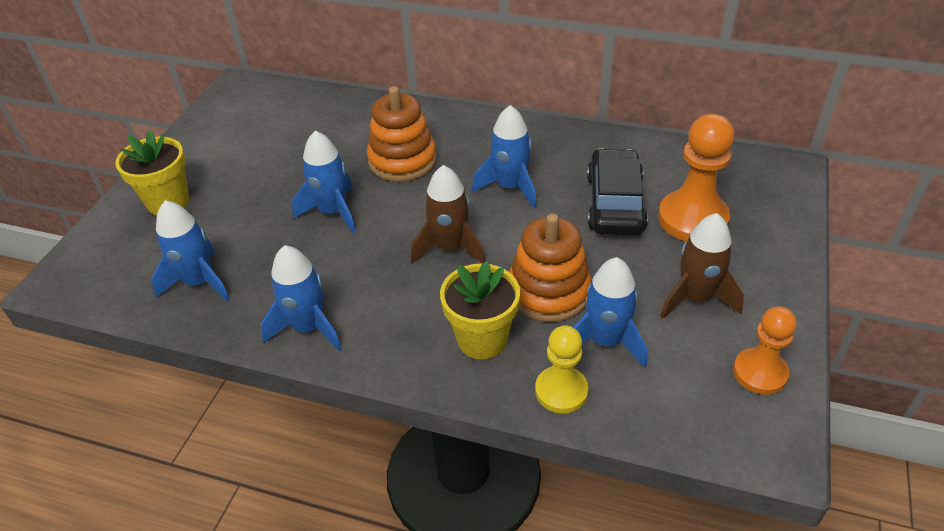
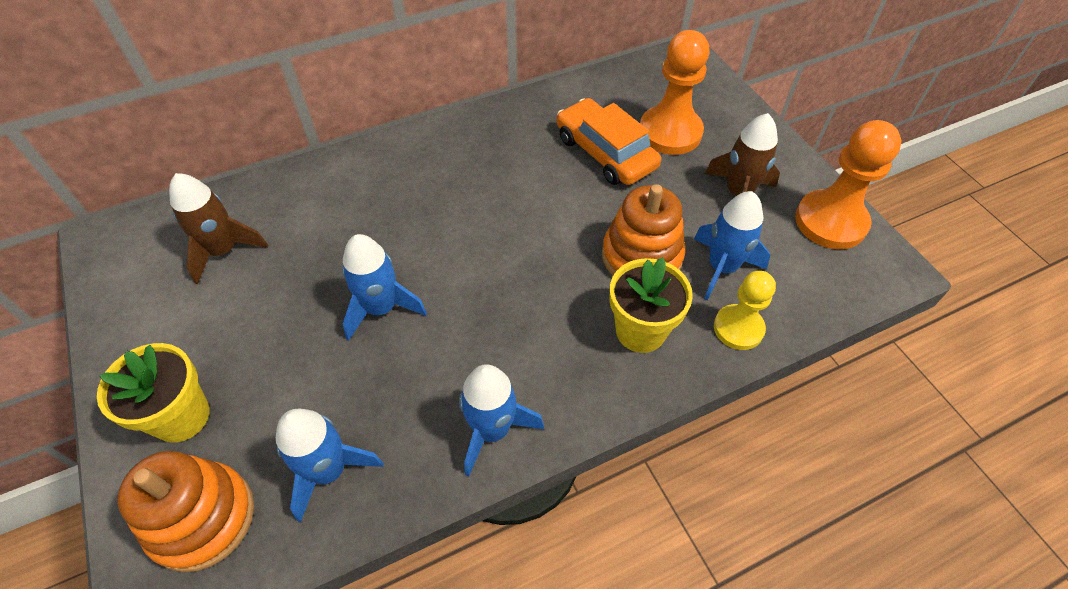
camera: 45 degrees left, 10 degrees up
(402, 160) = (388, 218): orange stacking toy -> orange stacking toy (202, 518)
(450, 248) = (526, 272): brown rocket -> brown rocket (223, 251)
(510, 187) = (512, 187): blue rocket -> none
(615, 203) = (605, 152): black car -> orange car
(760, 373) = (830, 222): orange pawn -> orange pawn, size x1.58

